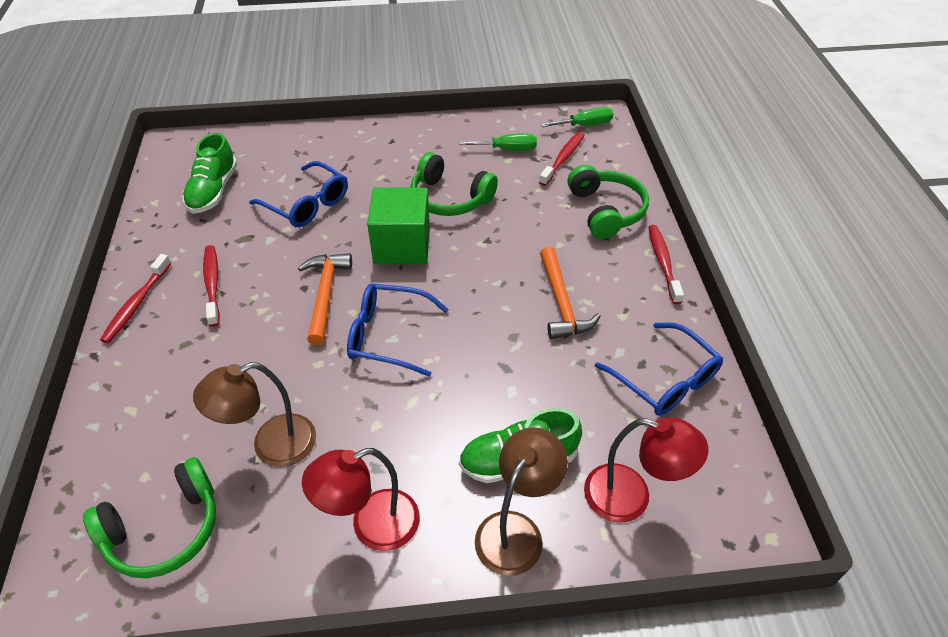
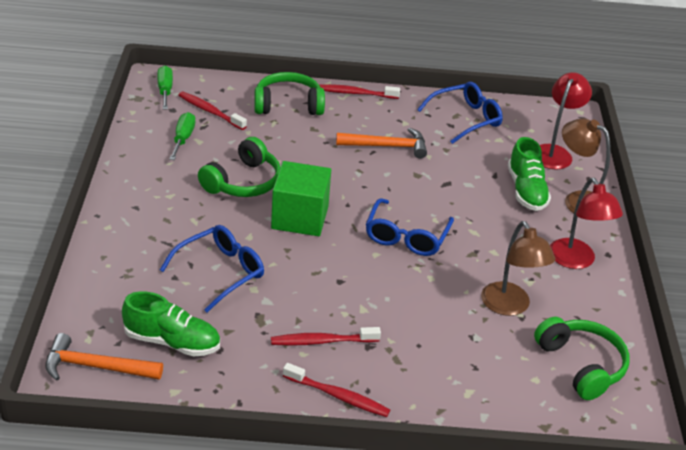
camera: 85 degrees left, 10 degrees down
(325, 294) = (352, 268): orange hammer -> orange hammer (96, 366)

